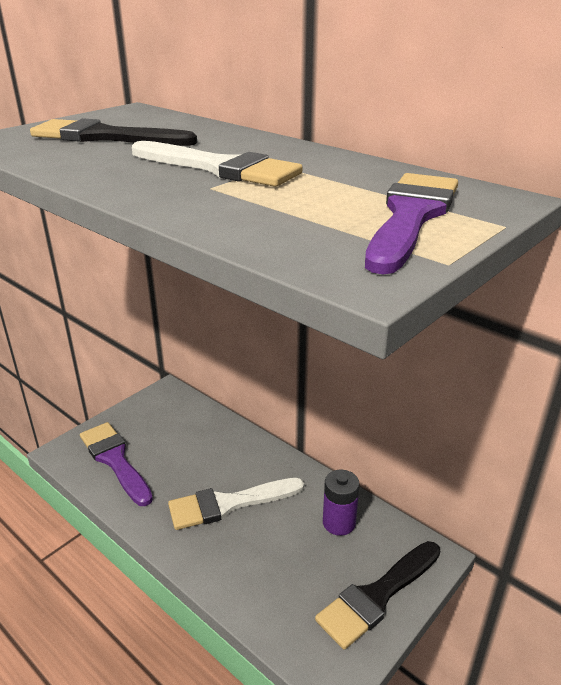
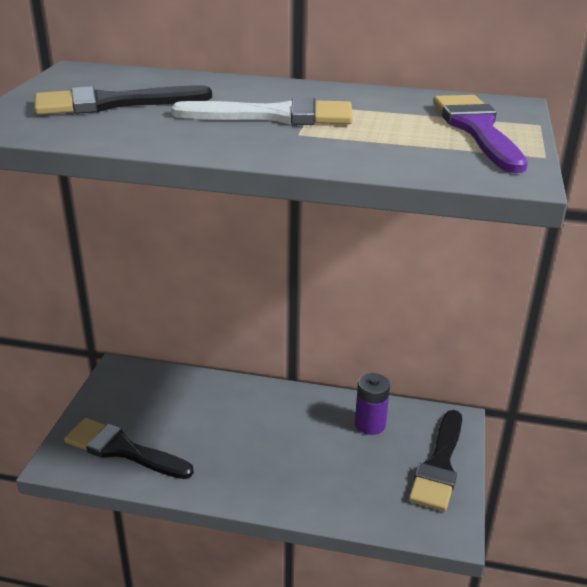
camera: 30 degrees left, 0 degrees up
(115, 460) = (122, 449): purple brush -> black brush
(228, 504) = (266, 445): white brush -> none

